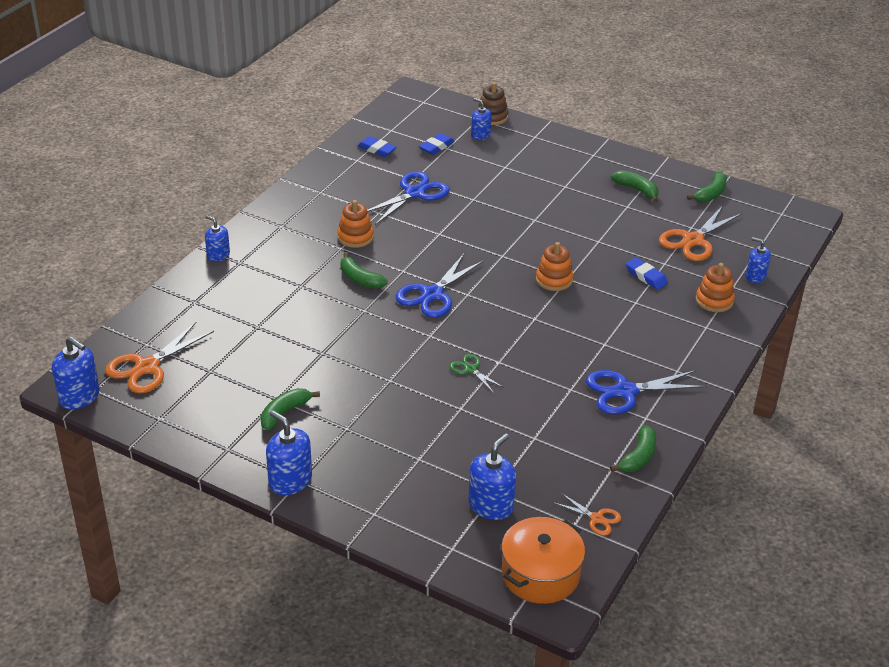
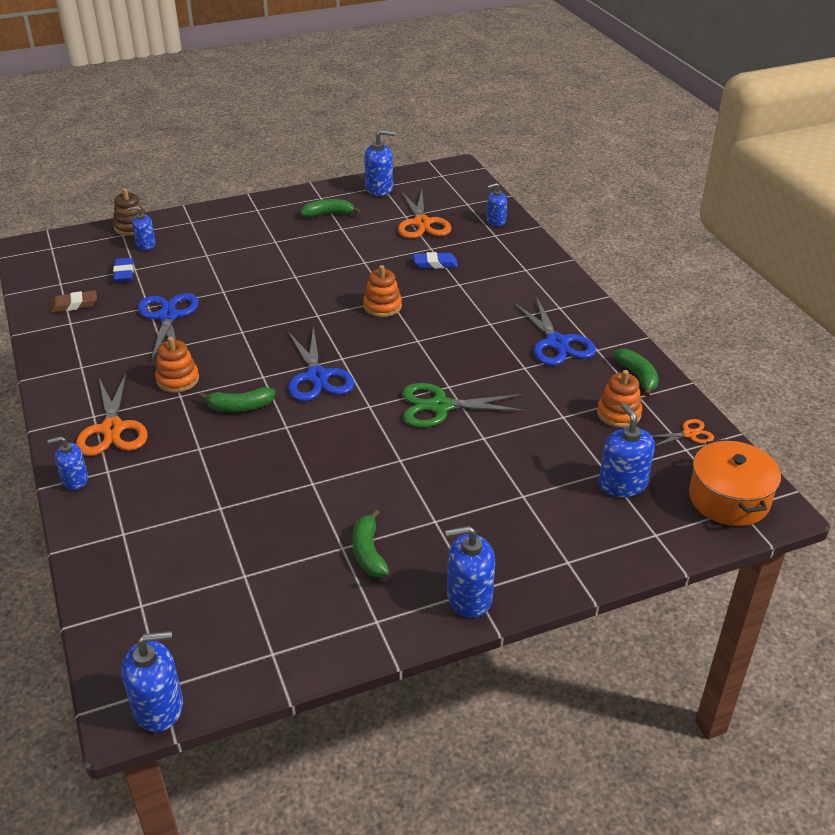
camera: 50 degrees left, 0 degrees up
(147, 367) = (179, 623): orange scissors -> orange scissors (112, 429)
(377, 149) = (74, 305): blue eraser -> brown eraser
(470, 369) = (440, 406): green scissors -> green scissors, size x1.89
(625, 391) = (557, 343): blue scissors -> blue scissors turned 45 degrees counterclockwise
(711, 194) = (379, 188): green banana -> blue soap dispenser
(714, 300) = (500, 251): orange stacking toy -> orange stacking toy (618, 414)

